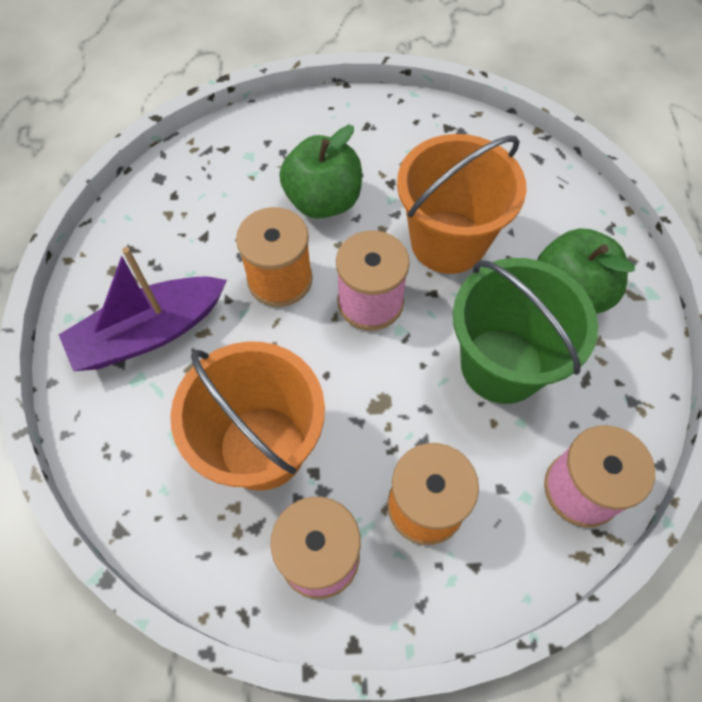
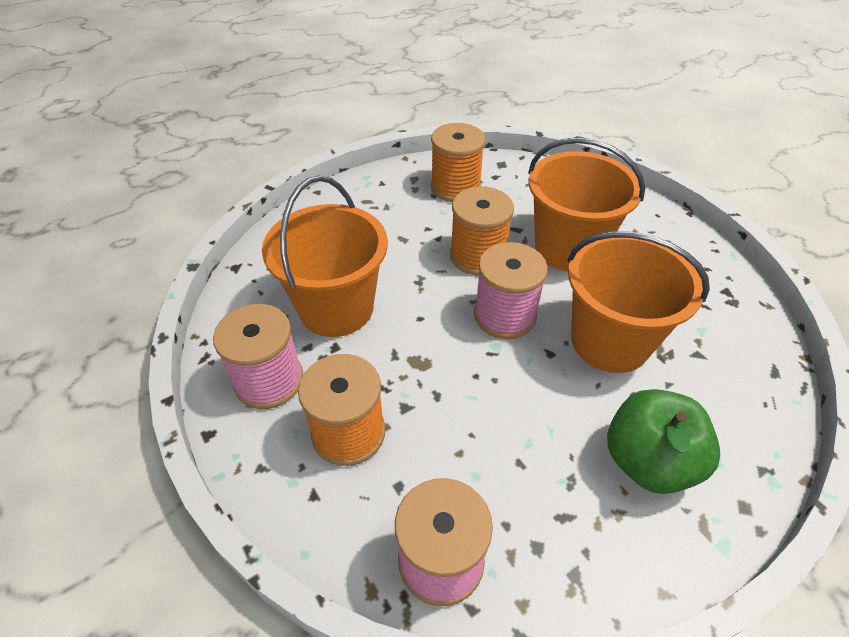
camera: 60 degrees right, 15 degrees down
(149, 333) = (382, 214): purple boat -> none
(162, 240) = (455, 187): none -> orange spool
(323, 201) = (568, 248): green apple -> orange bucket
(501, 365) = (521, 435): green bucket -> none

